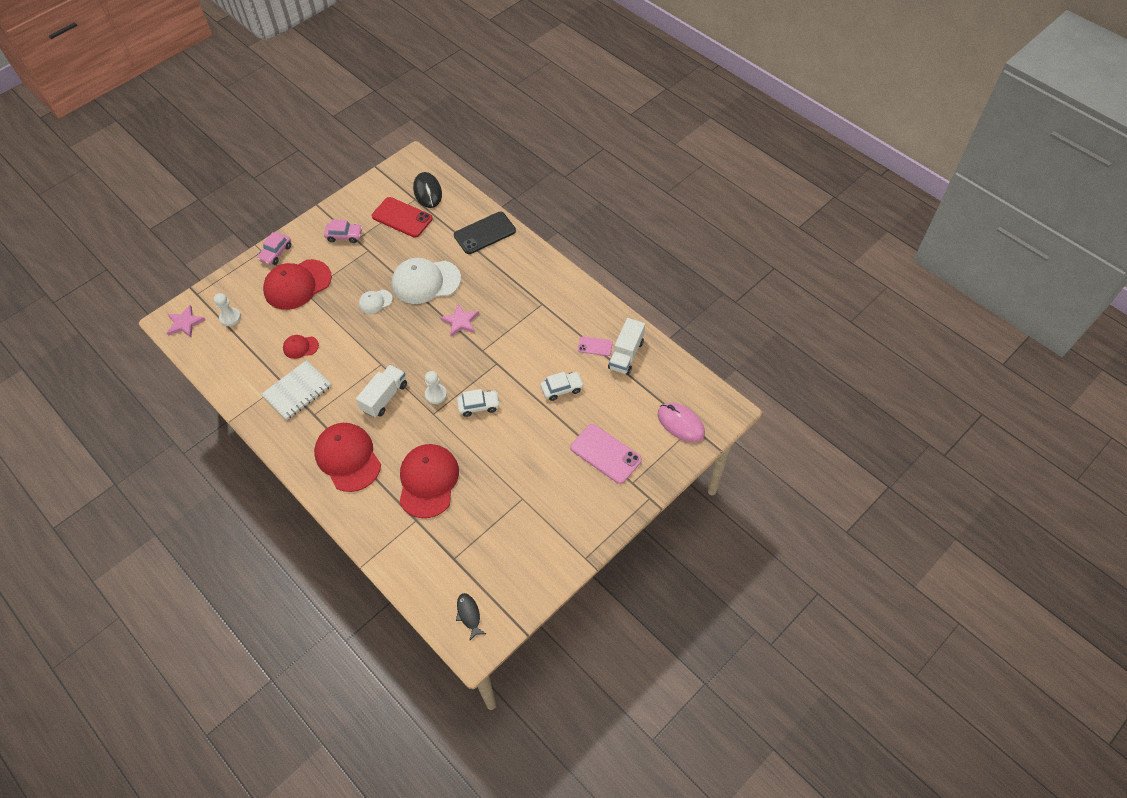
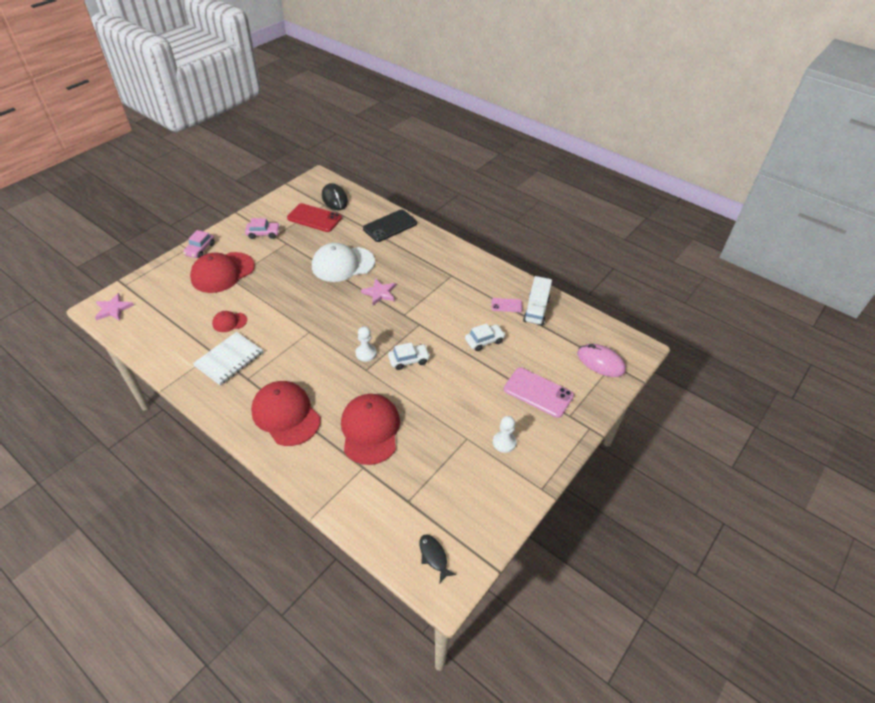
camera: 10 degrees left, 10 degrees down
(230, 317) = (158, 302): white pawn -> white pawn (504, 442)
(375, 302) = (298, 282): white cap -> none
(384, 397) = (316, 359): white truck -> none

